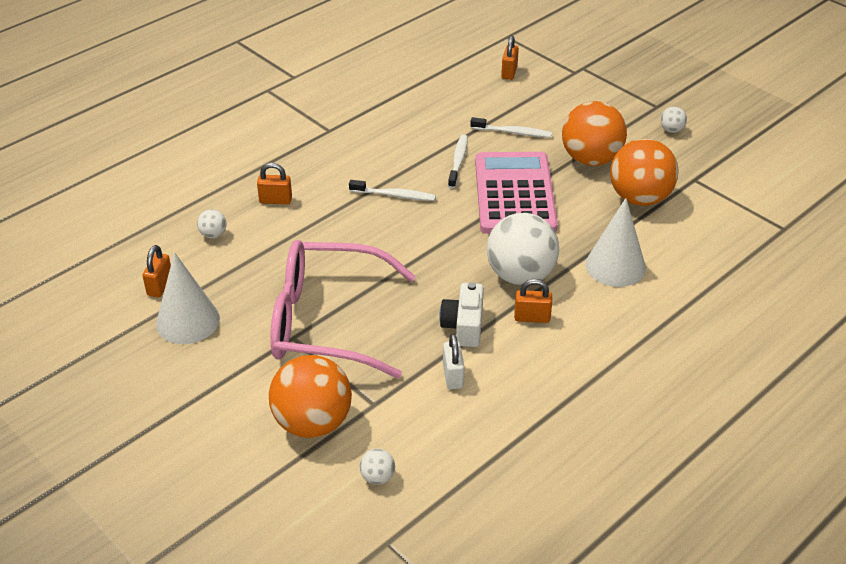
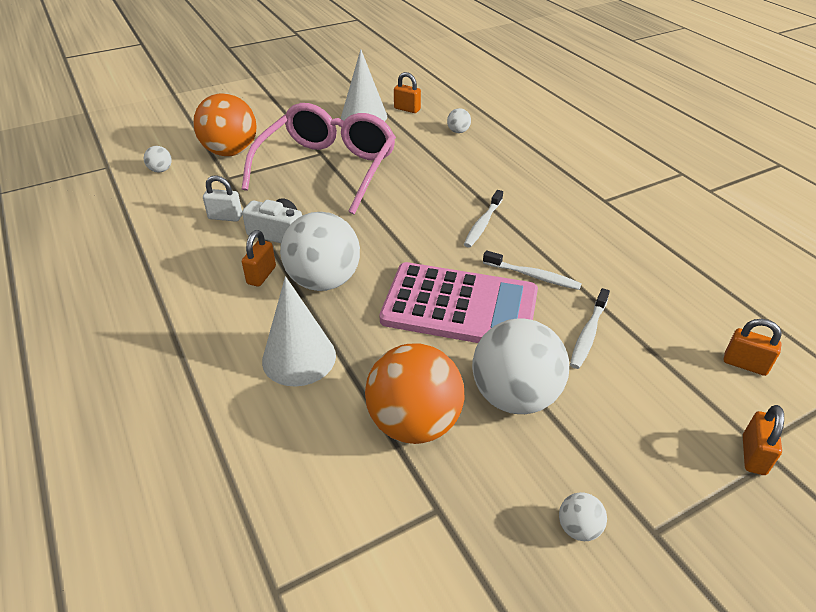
camera: 105 degrees right, 0 degrees up
(275, 200) = (495, 161): orange padlock -> orange padlock (753, 455)
(591, 159) = (514, 396): orange ball -> white ball

